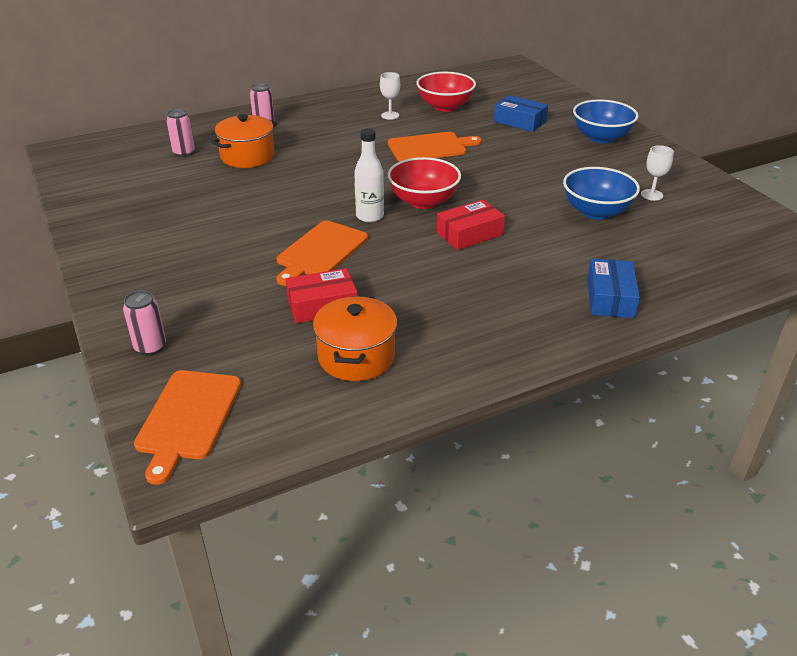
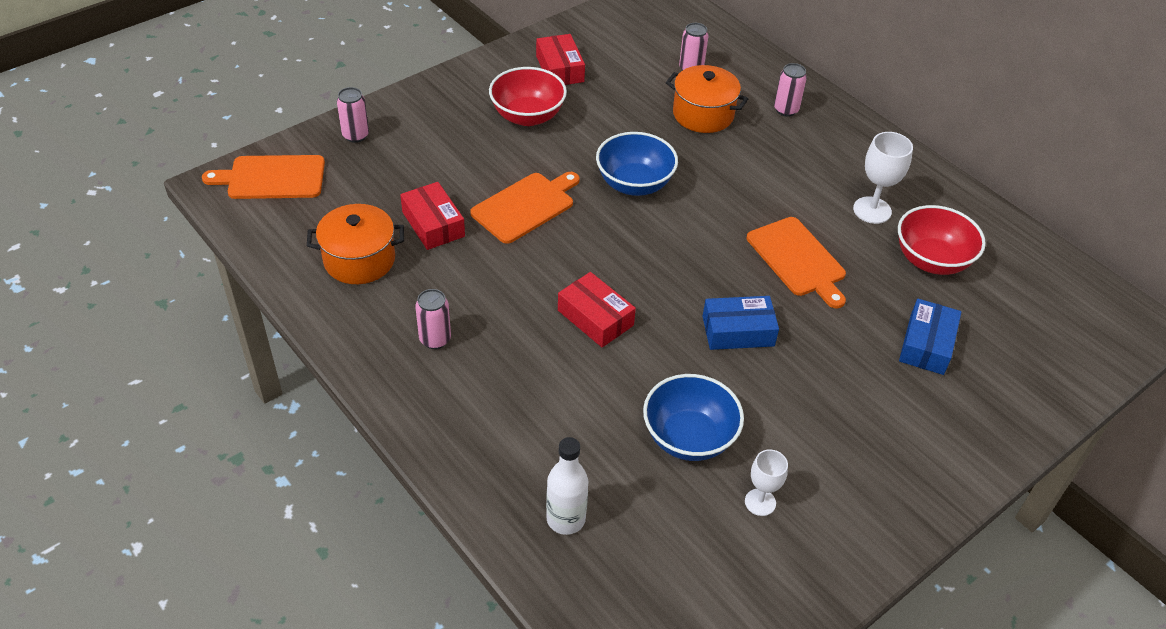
camera: 75 degrees right, 10 degrees up
(133, 212) = (560, 69): none -> red box
(320, 251) = (525, 206): orange cutting board -> orange cutting board turned 120 degrees clockwise
(369, 216) = (606, 231): white bottle -> white bottle (566, 519)
(390, 115) = (872, 210): white goblet -> white goblet, size x1.53
(423, 201) = (655, 270): red bowl -> red bowl (527, 116)
(478, 317) = (435, 339): none -> pink can
(601, 137) = (921, 443): blue bowl -> blue bowl (634, 184)
(610, 298) = (493, 451): blue box -> blue box (738, 331)

